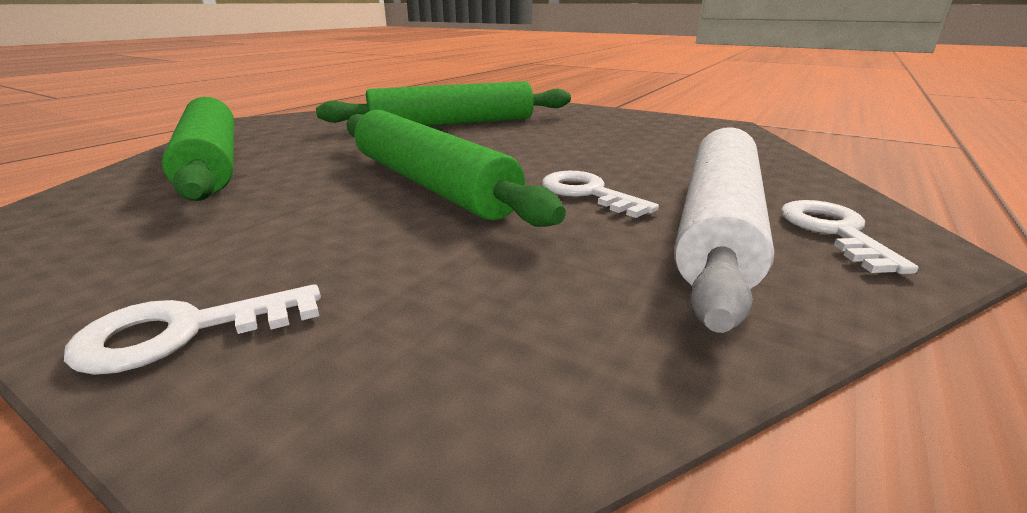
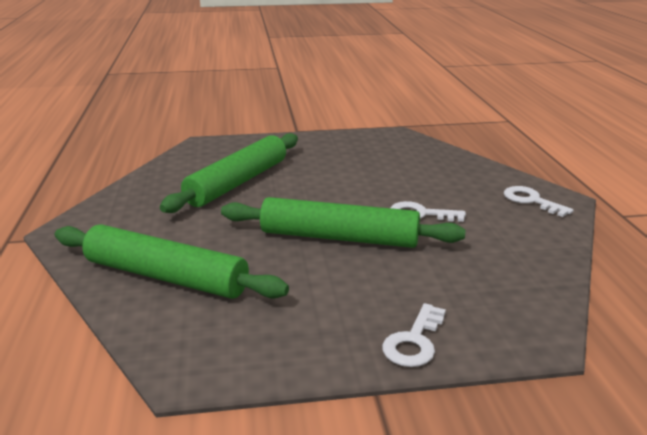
camera: 40 degrees left, 0 degrees up
(717, 225) = (493, 213): white rolling pin -> none

